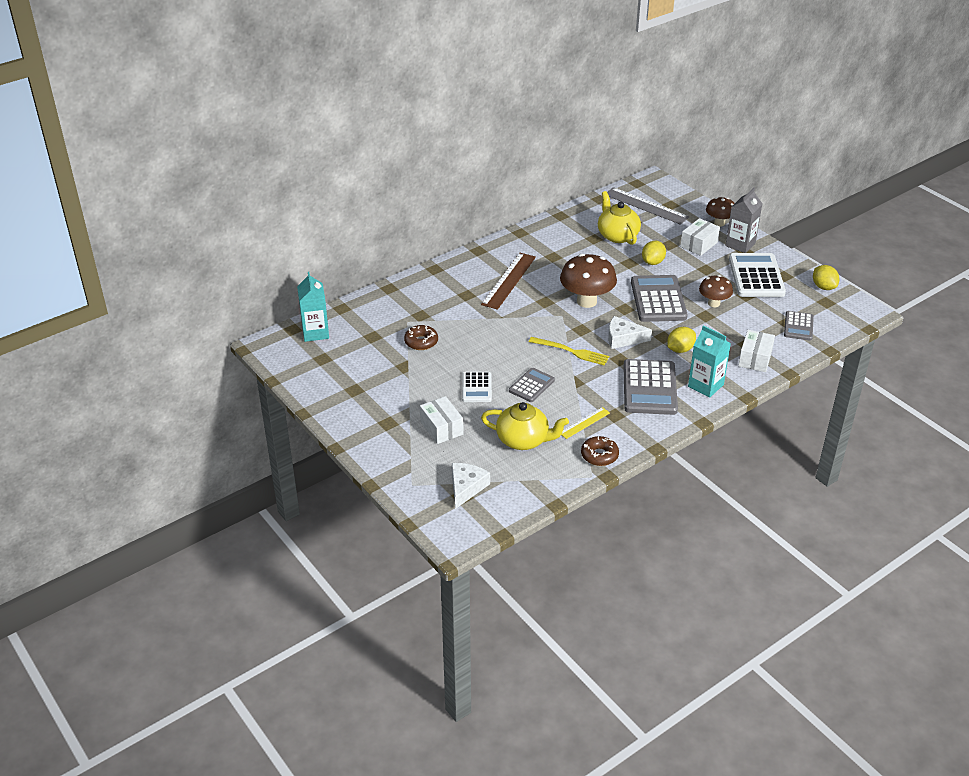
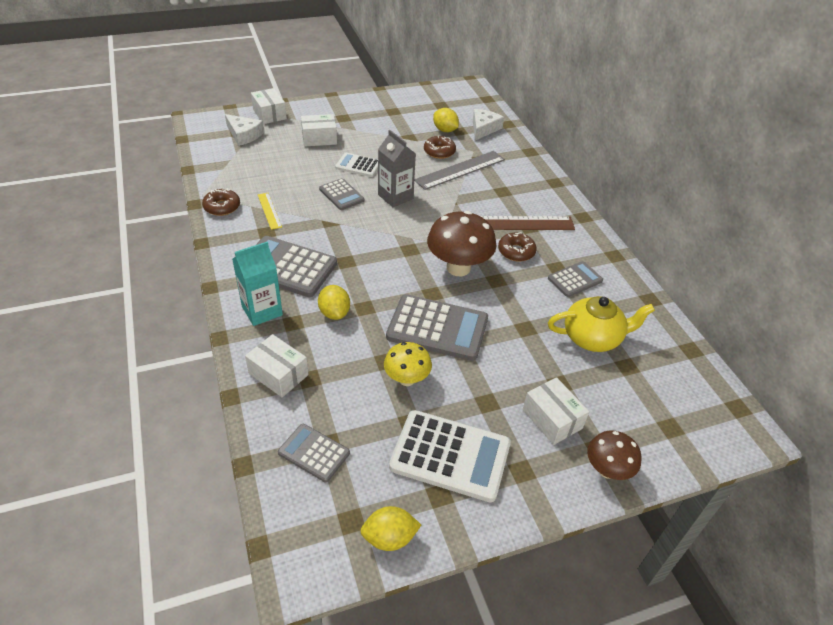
camera: 105 degrees right, 5 degrees up
(315, 332) = (477, 107): turquoise carton -> none
(410, 483) = (269, 114): none -> white box
(508, 280) = (518, 223): brown ruler -> brown ruler turned 45 degrees counterclockwise
(523, 440) = (274, 173): yellow teapot -> none
(547, 277) = (516, 251): none -> brown donut
(561, 247) = (575, 279): none -> grey calculator
(572, 352) = (376, 232): yellow fork -> none
(623, 338) = (378, 275): white cheese -> white cheese (484, 128)
(646, 206) = (668, 395): grey ruler -> grey ruler (460, 170)
(653, 262) = (520, 351): yellow lemon -> yellow lemon (445, 130)
(714, 303) = (407, 379): brown mushroom -> yellow mushroom
(740, 244) = (540, 473): grey carton -> grey carton (395, 197)

